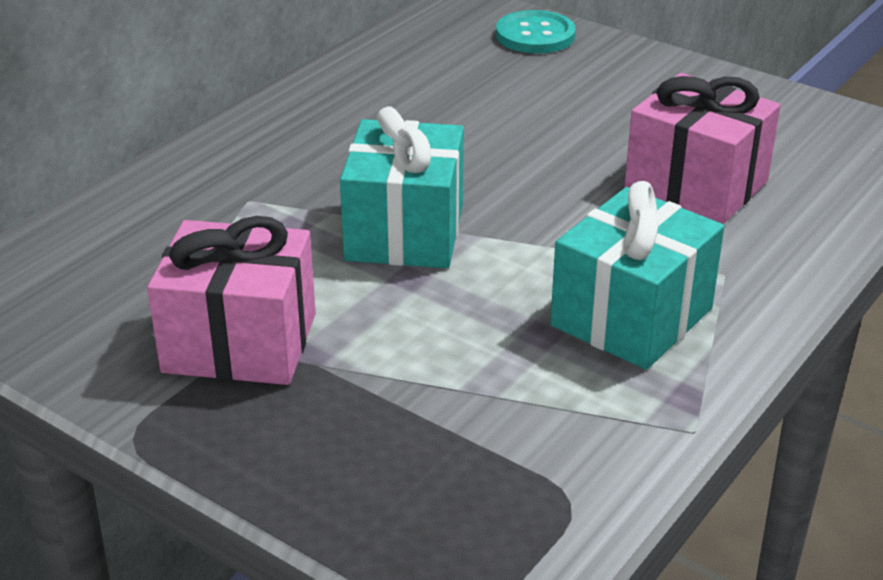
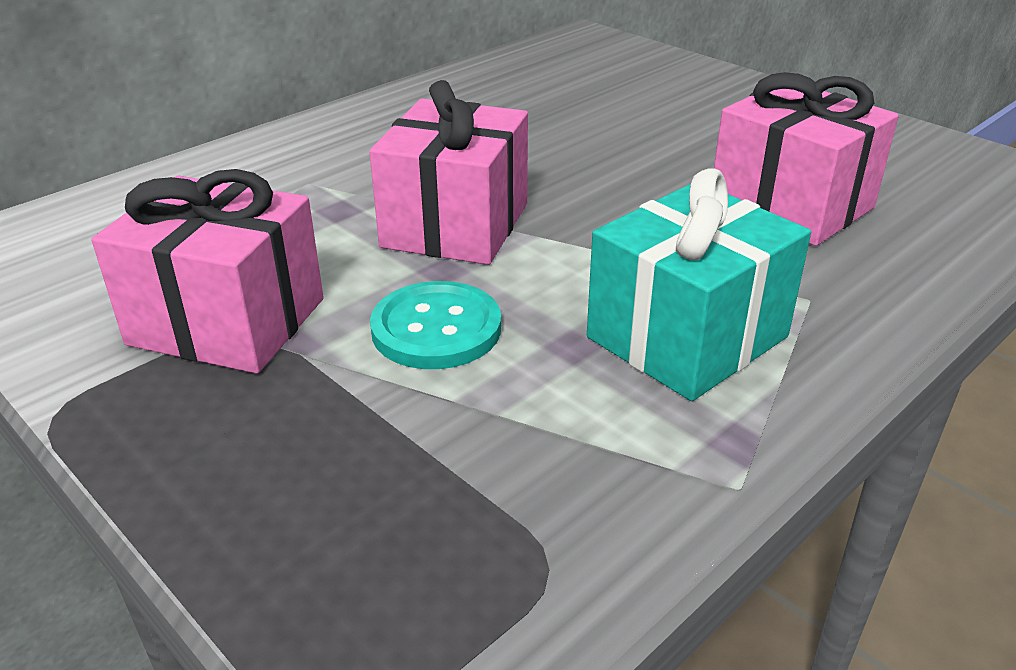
camera: 10 degrees right, 0 degrees up
(405, 232) = (455, 225): turquoise gift -> pink gift
(535, 35) = (650, 64): turquoise button -> turquoise button (436, 329)

